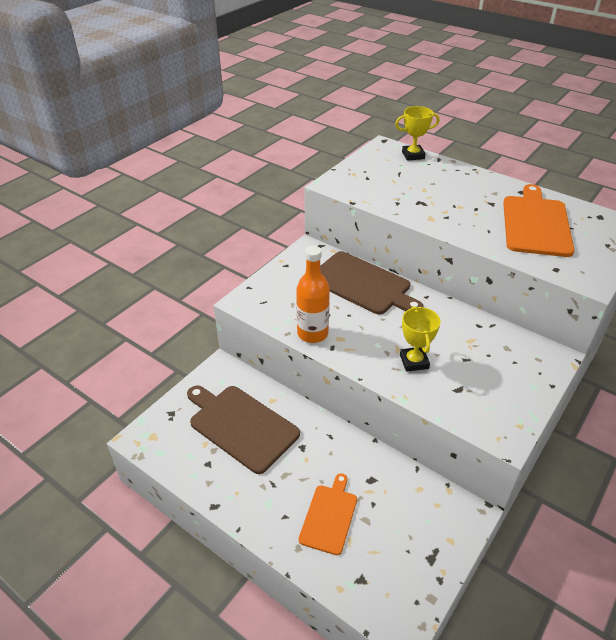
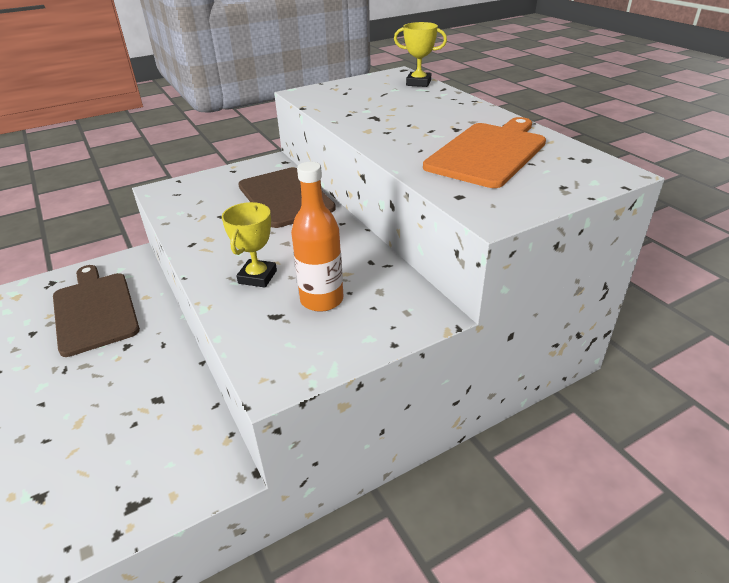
camera: 25 degrees right, 5 degrees down
(312, 333) = (187, 228): orange bottle -> orange bottle (322, 300)
(329, 516) = (80, 419): orange cutting board -> none

